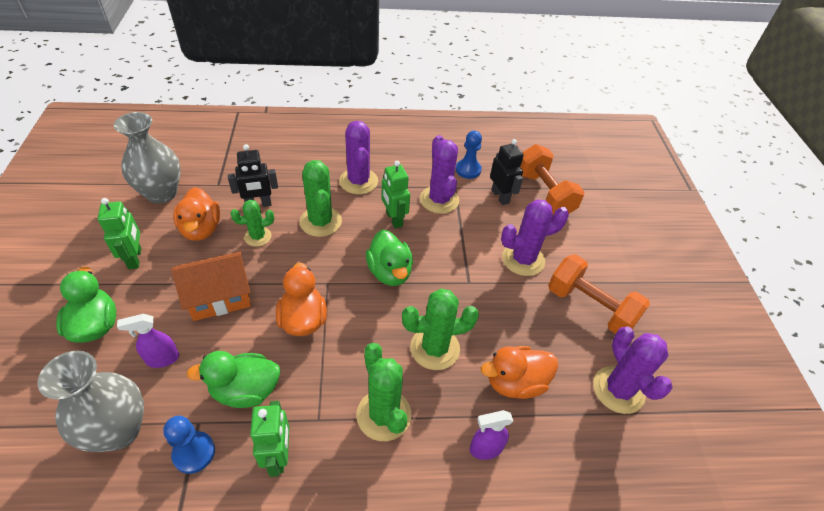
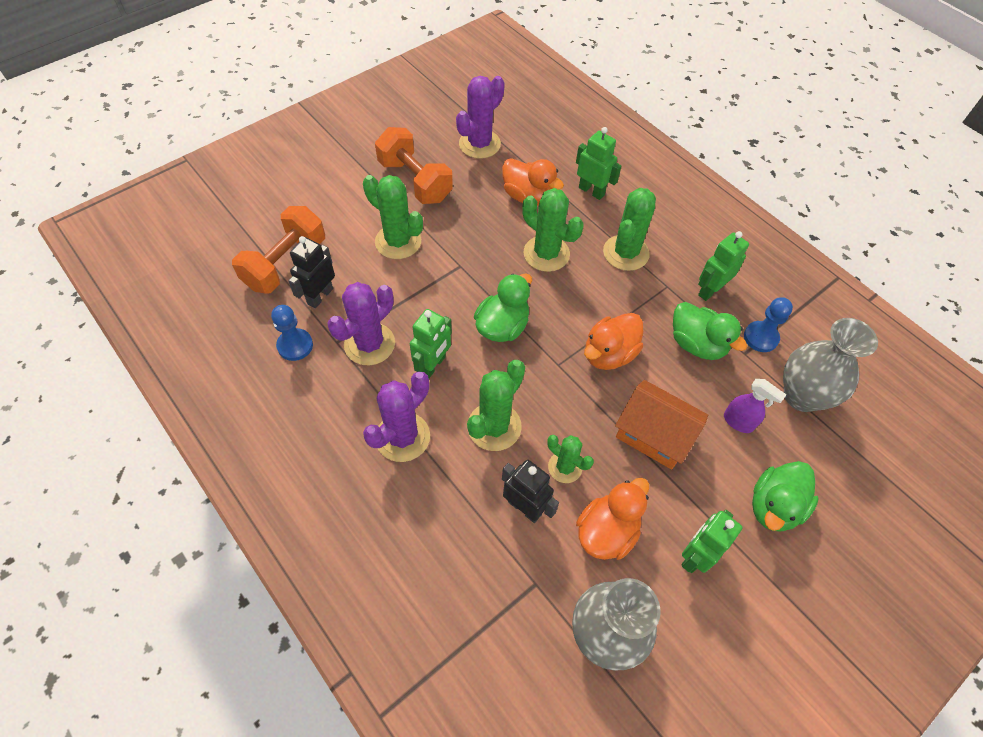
camera: 125 degrees left, 10 degrees up
(485, 449) = (591, 191): purple spray bottle -> green robot
(523, 259) = (398, 241): purple cactus -> green cactus
(590, 307) = (415, 181): orange dumbbell -> orange dumbbell turned 45 degrees counterclockwise

